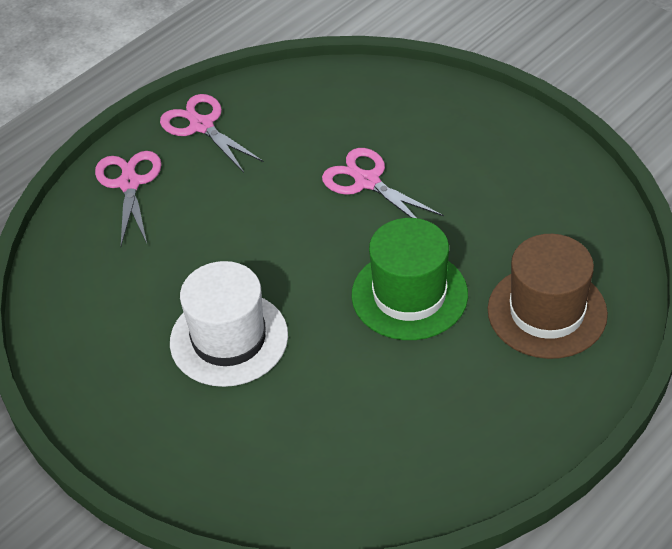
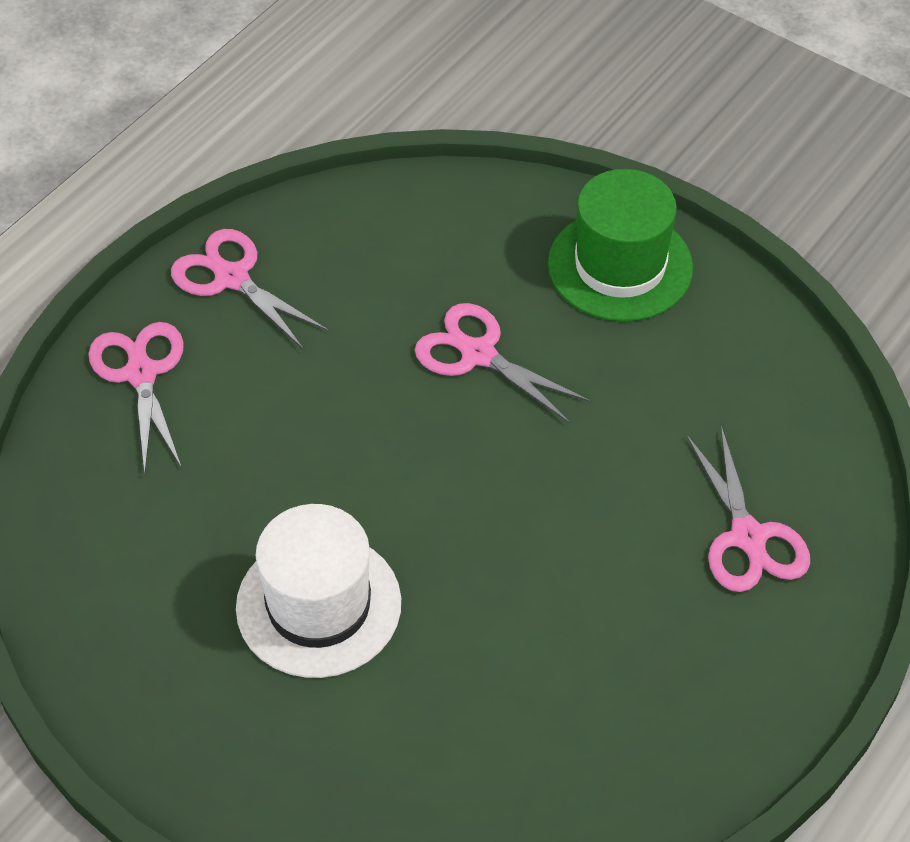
camera: 10 degrees left, 5 degrees up
(409, 295) = (559, 523): green hat -> green hat (620, 266)
(547, 312) = (748, 537): brown hat -> pink scissors

